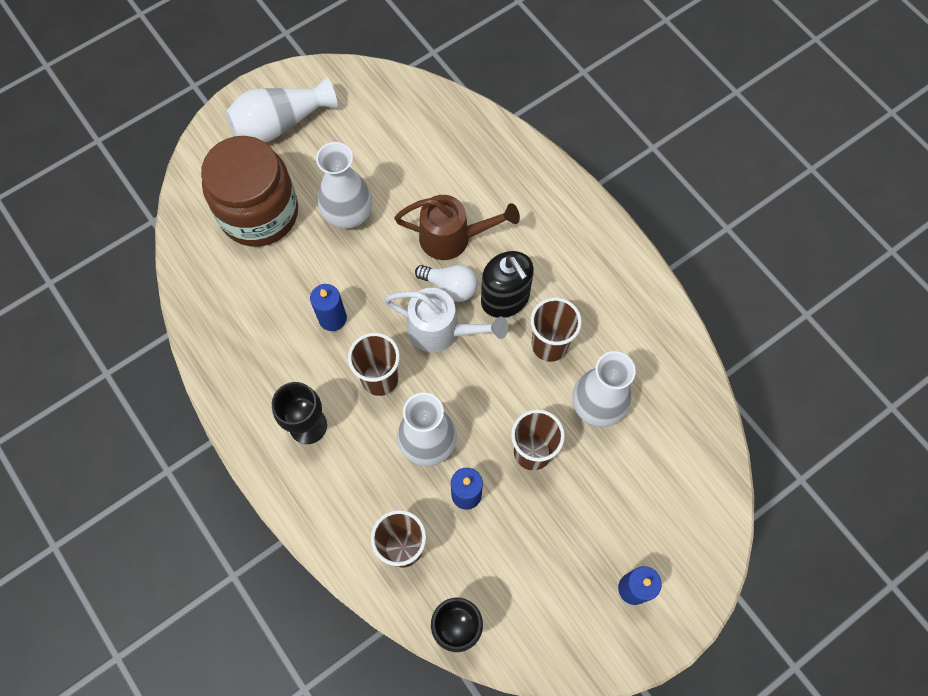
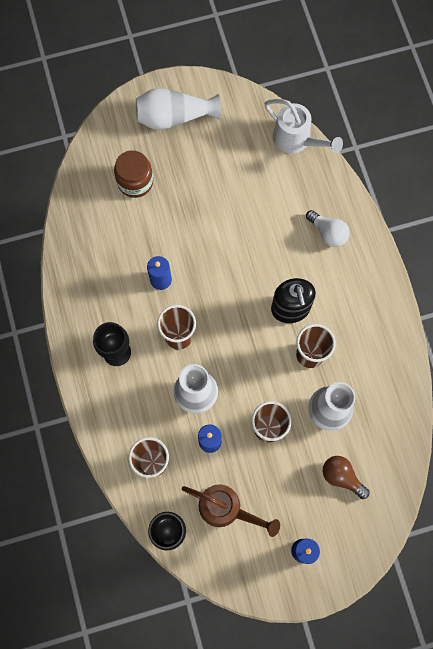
camera: 20 degrees right, 5 degrees up
(259, 213) = (135, 182): brown jar -> brown jar, size x0.59
(348, 215) = (199, 205): white vase -> none
(441, 331) = (235, 316): white watering can -> white watering can (296, 140)
(450, 286) = (253, 285): white light bulb -> white light bulb (328, 233)
(452, 238) = (269, 249): brown watering can -> brown watering can (226, 509)
(645, 479) = (342, 477): none -> brown light bulb

